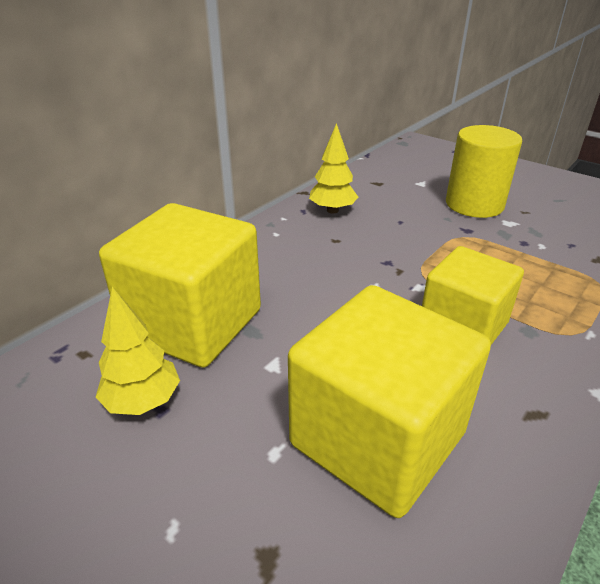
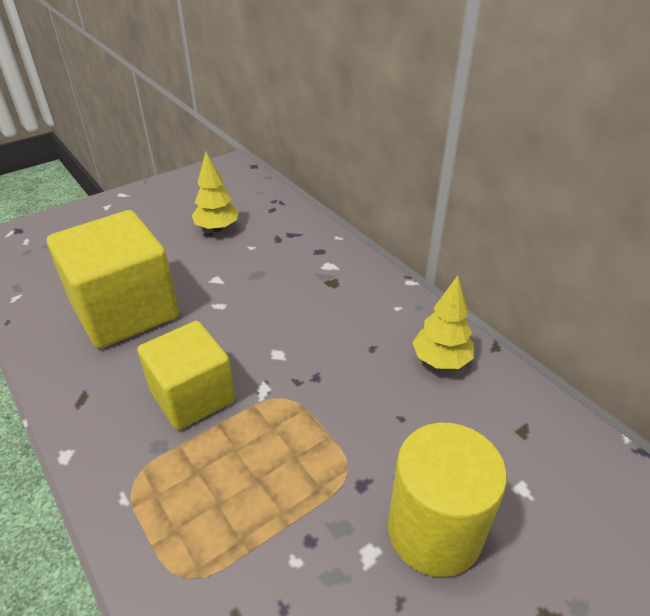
camera: 105 degrees right, 5 degrees up
(193, 323) = (278, 249): yellow cube -> none

